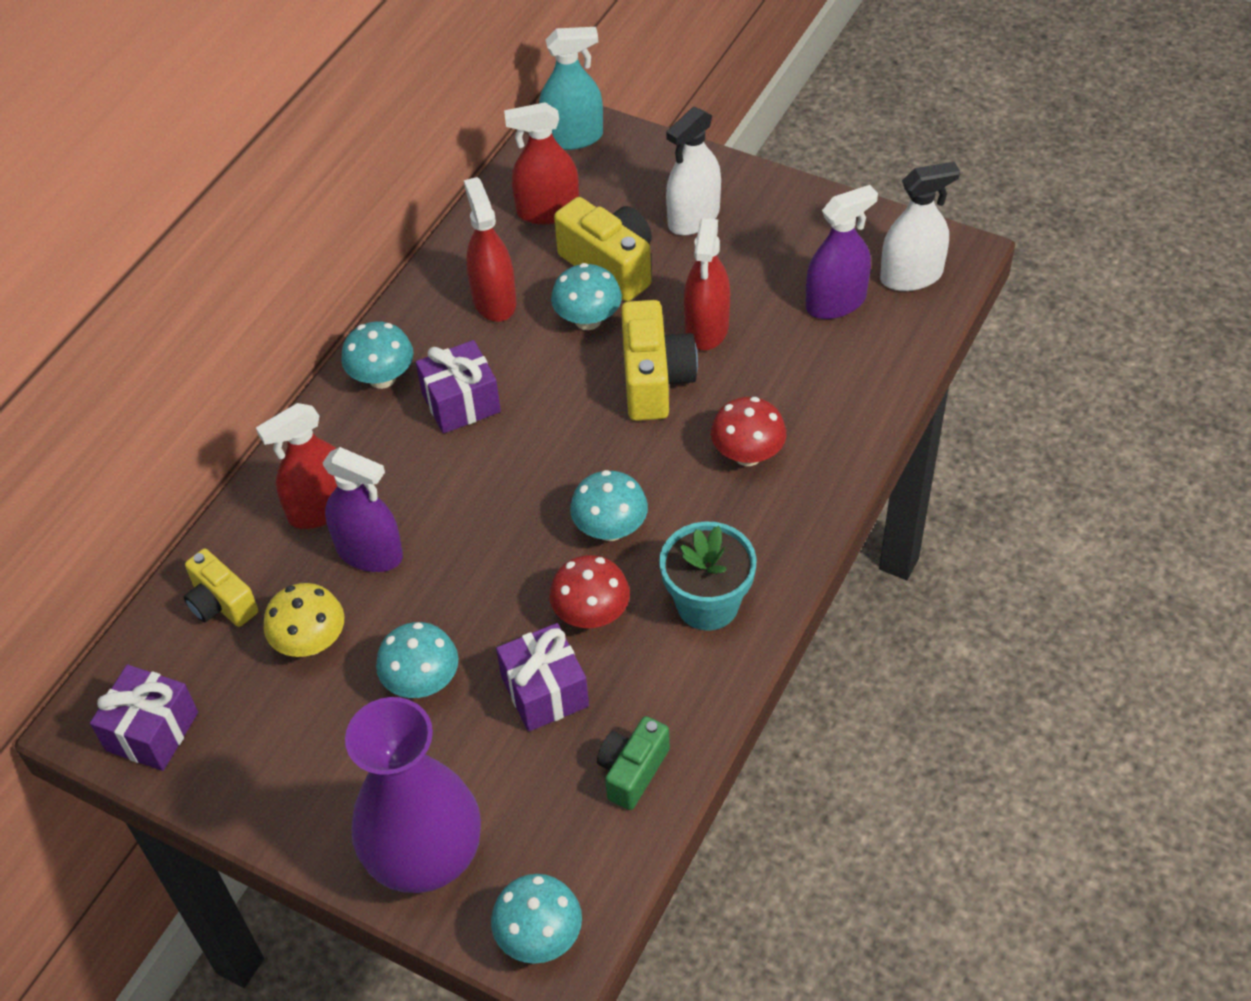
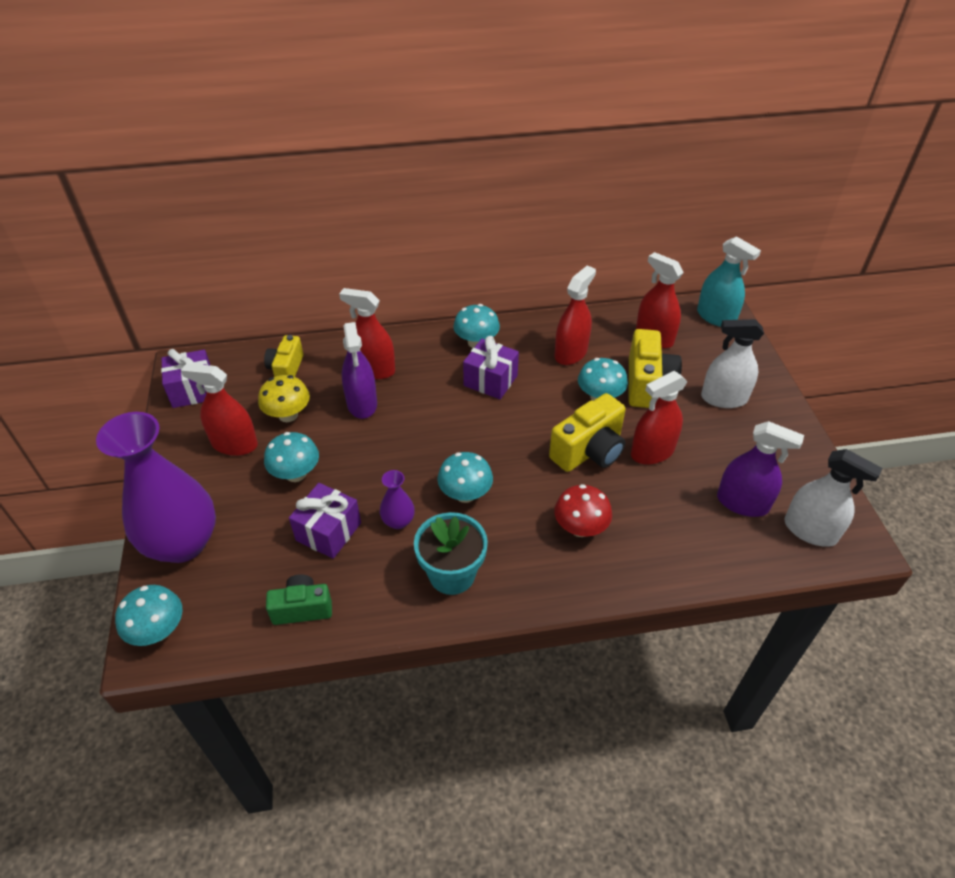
camera: 50 degrees right, 5 degrees down
(306, 726) = (234, 444): none -> red spray bottle
(591, 614) = (398, 521): red mushroom -> purple vase

